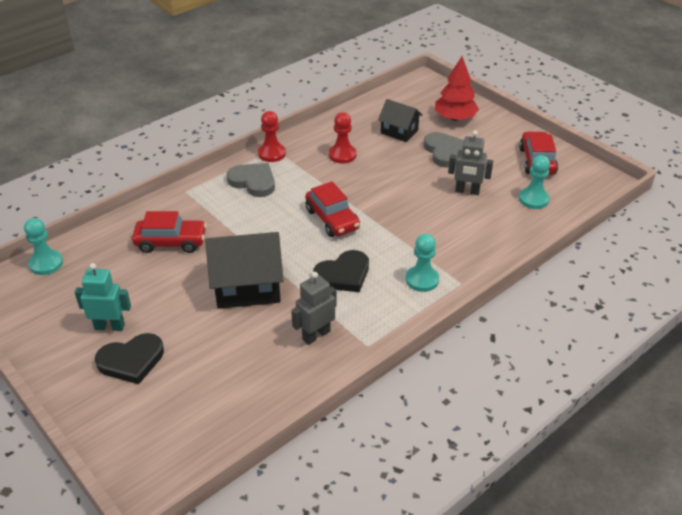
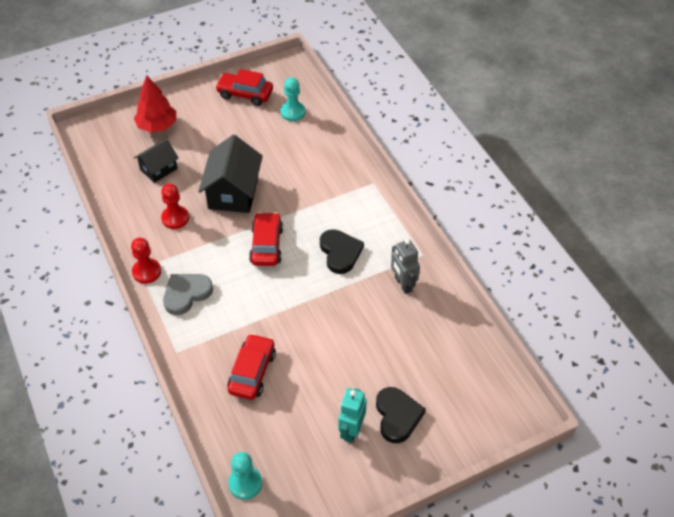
camera: 75 degrees left, 10 degrees up
(247, 287) = (333, 321): black house -> black house (233, 192)
(332, 219) = (266, 245): red car -> red car turned 75 degrees counterclockwise
(422, 280) = (362, 205): turquoise pawn -> none
(444, 152) = (204, 147): grey heart -> none
(467, 191) = (266, 148): grey robot -> none

